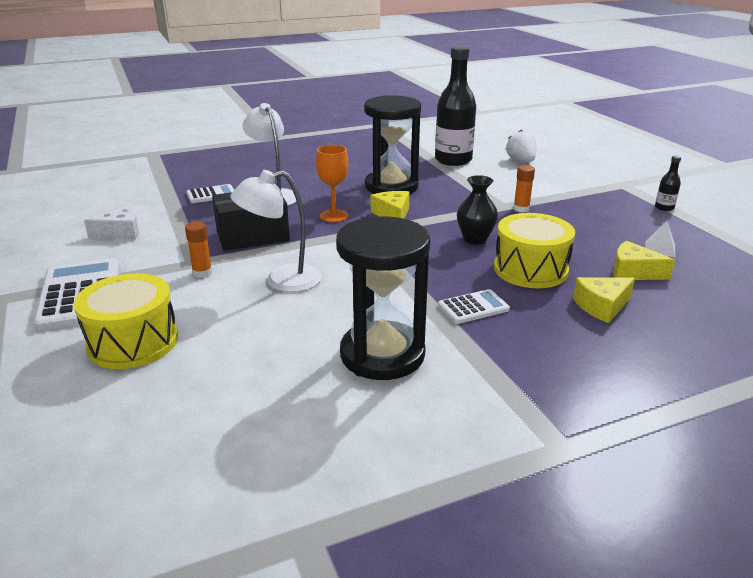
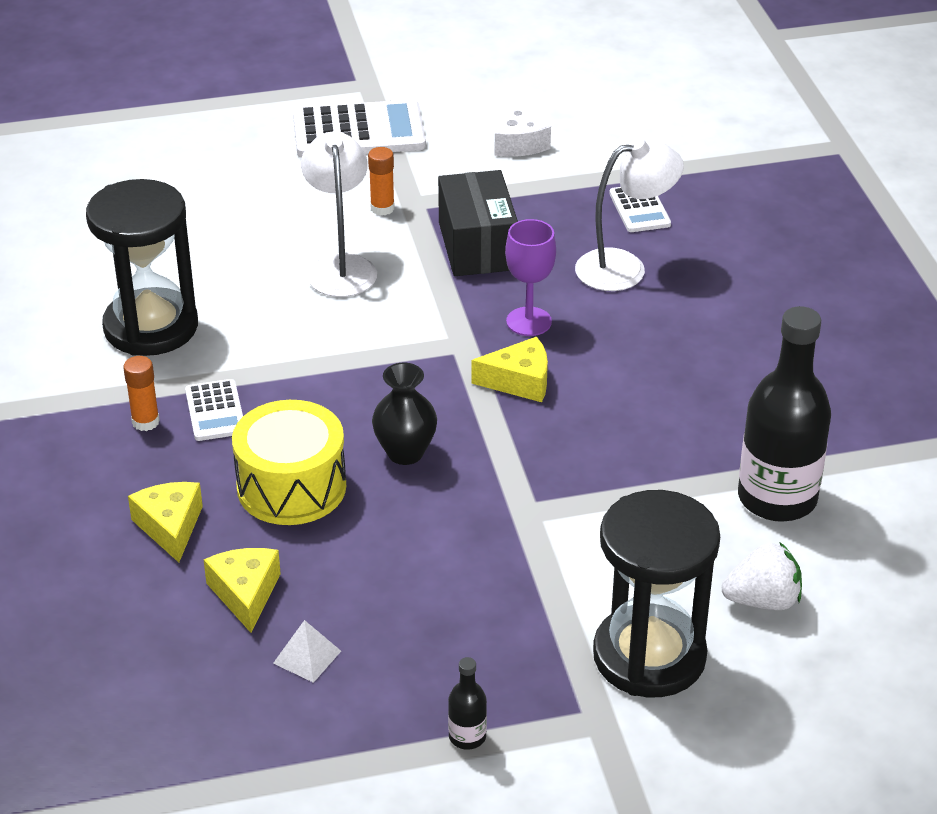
camera: 100 degrees right, 10 degrees up
(133, 342) = (247, 172): yellow drum -> none
(334, 216) = (529, 321): orange goblet -> purple goblet
(391, 186) = (642, 395): black hourglass -> black hourglass (649, 656)
(521, 209) = (508, 534): orange glue stick -> orange glue stick (145, 422)
(633, 272) = (245, 593): yellow cheese -> yellow cheese turned 45 degrees counterclockwise

